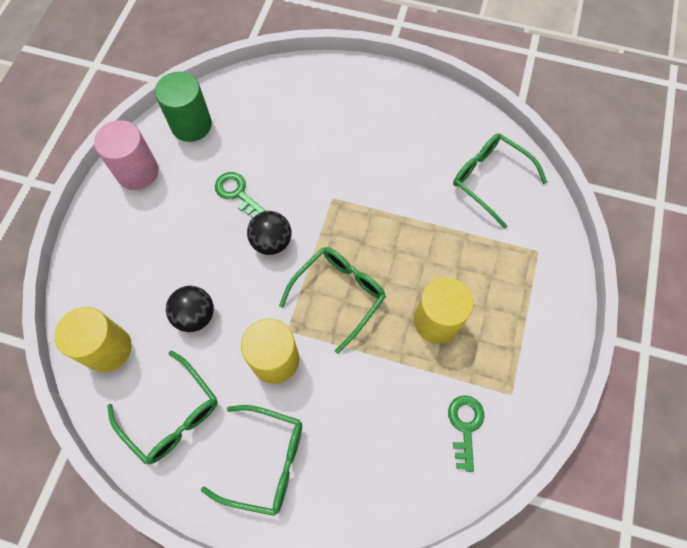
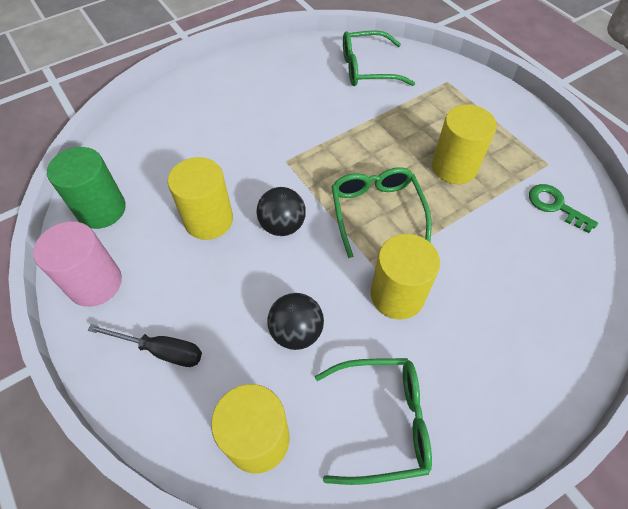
camera: 50 degrees left, 10 degrees down
(122, 248) = (161, 350): none -> black screwdriver
(237, 193) = (208, 220): green key -> yellow cylinder
(265, 461) = (490, 366): green glasses -> none

